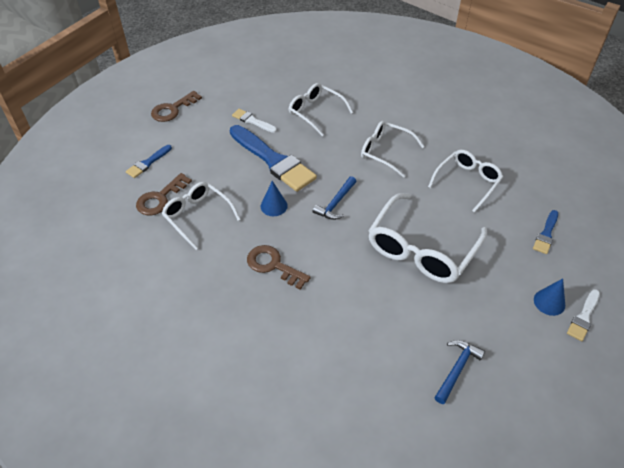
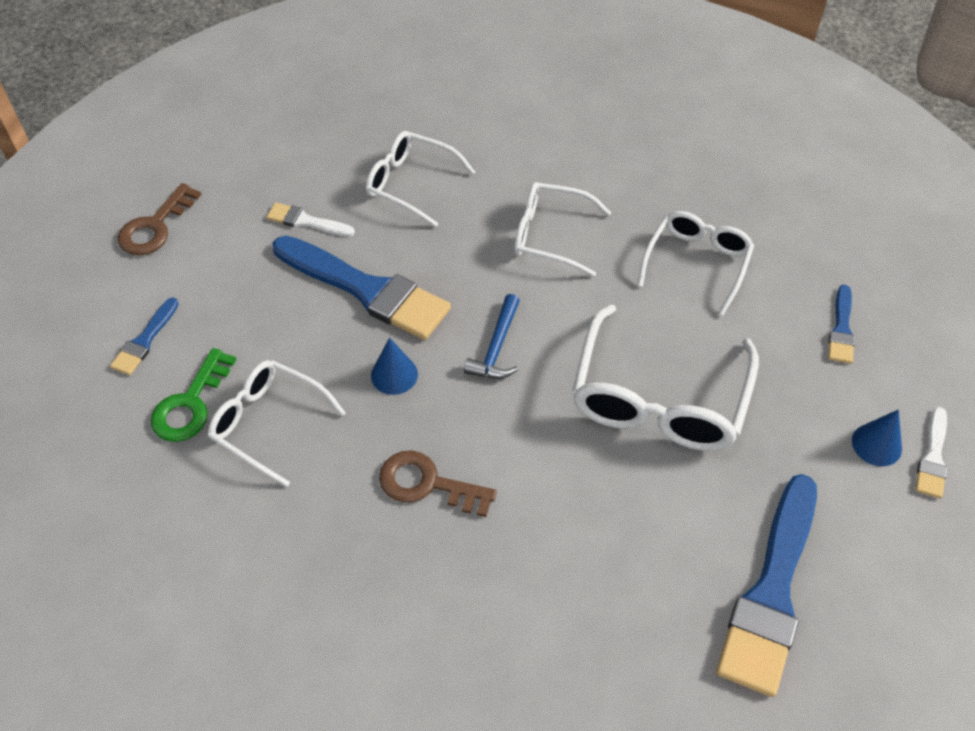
camera: 15 degrees left, 5 degrees up
(160, 198) = (191, 404): brown key -> green key
(457, 369) = (771, 592): blue hammer -> blue brush

